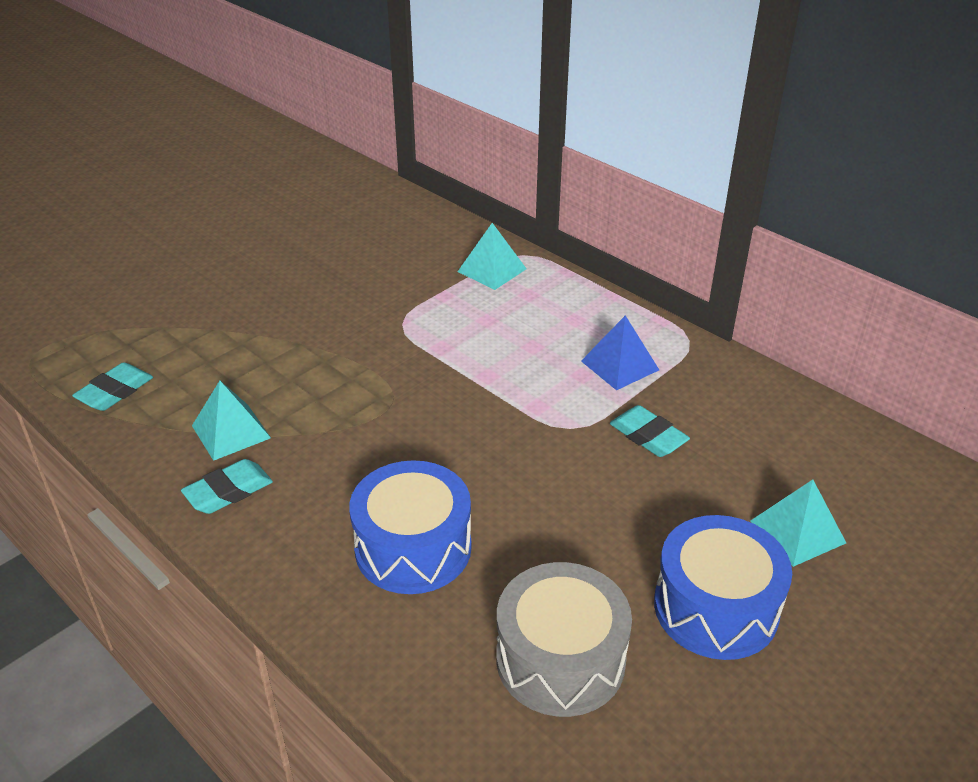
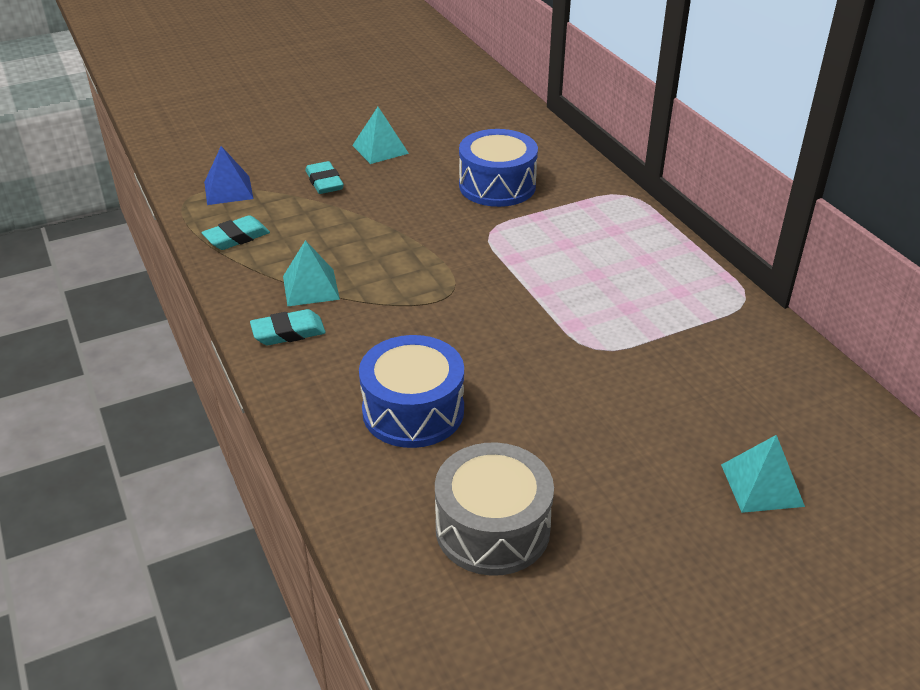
camera: 20 degrees right, 0 degrees up
(492, 270) = (590, 202): turquoise pyramid -> turquoise pyramid (380, 149)
(619, 365) = (667, 306): blue pyramid -> blue pyramid (228, 190)
(648, 436) = (662, 372): turquoise eraser -> turquoise eraser (324, 182)
(716, 607) = (650, 526): blue drum -> blue drum (497, 186)

